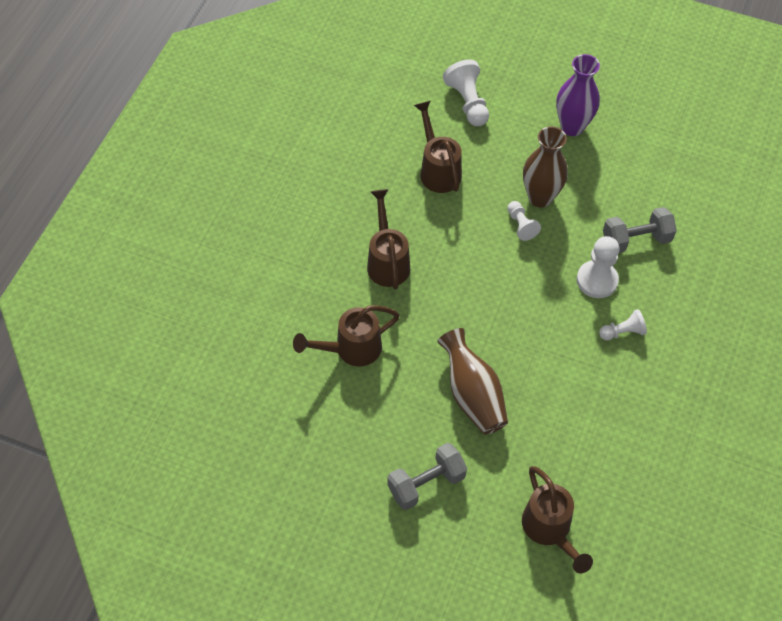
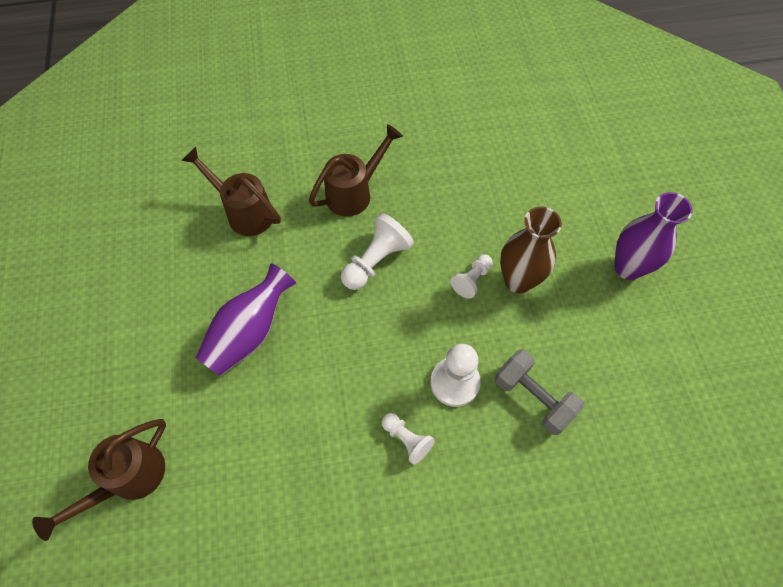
camera: 60 degrees right, 5 degrees up
(426, 484) = (132, 340): grey dumbbell -> none
(438, 170) = (483, 181): brown watering can -> none
(467, 102) = (580, 167): white pawn -> white pawn (376, 261)
(472, 395) = (250, 332): brown vase -> purple vase

